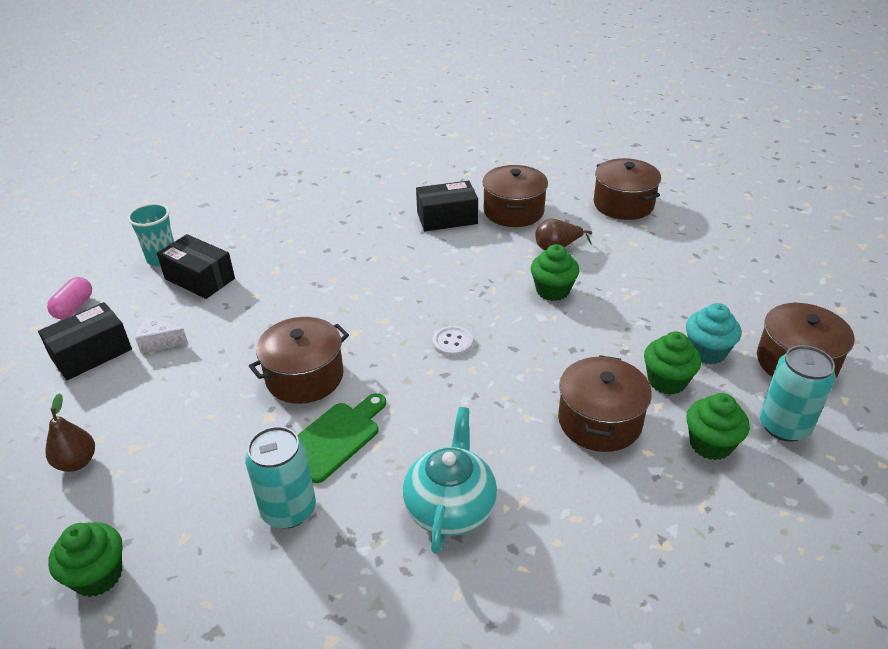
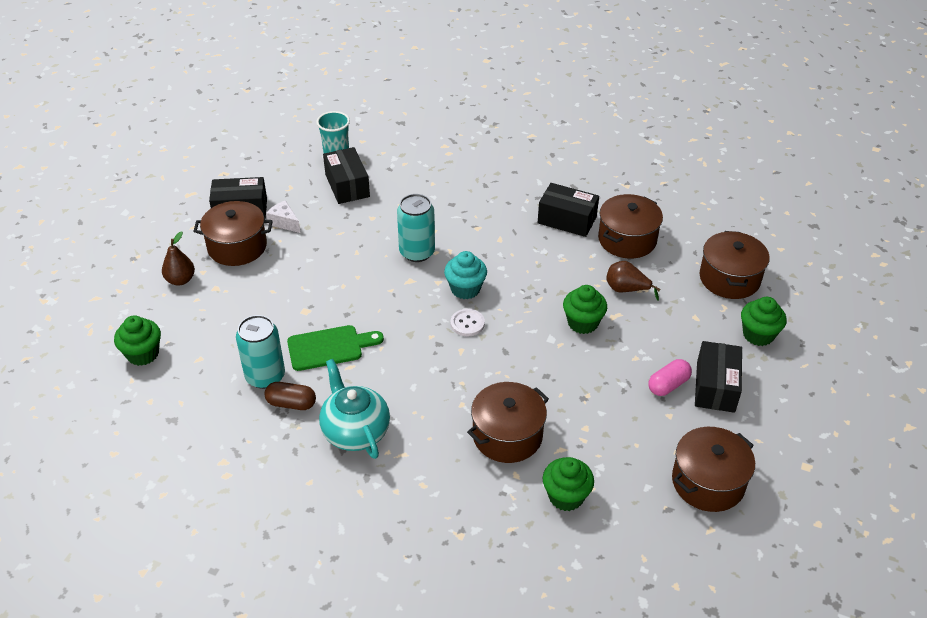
camera: 35 degrees right, 5 degrees up
(74, 307) = (255, 169): pink capsule -> pink capsule (668, 385)
(304, 377) = (349, 295): brown pot -> brown pot (237, 247)
(349, 521) = (291, 403): none -> brown capsule
(450, 507) = (355, 431): turquoise teapot -> turquoise teapot turned 75 degrees counterclockwise
(667, 381) = (588, 437): green cupcake -> green cupcake (758, 335)
(707, 352) = (646, 434): turquoise cupcake -> turquoise cupcake (465, 289)
(710, 286) = (715, 387): none -> black box
(784, 426) = (636, 518): turquoise can -> turquoise can (417, 252)

